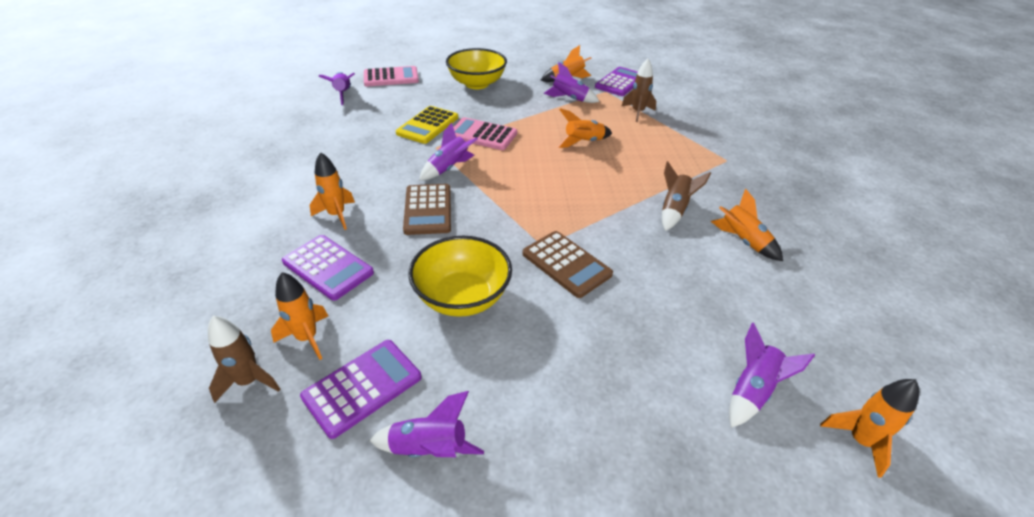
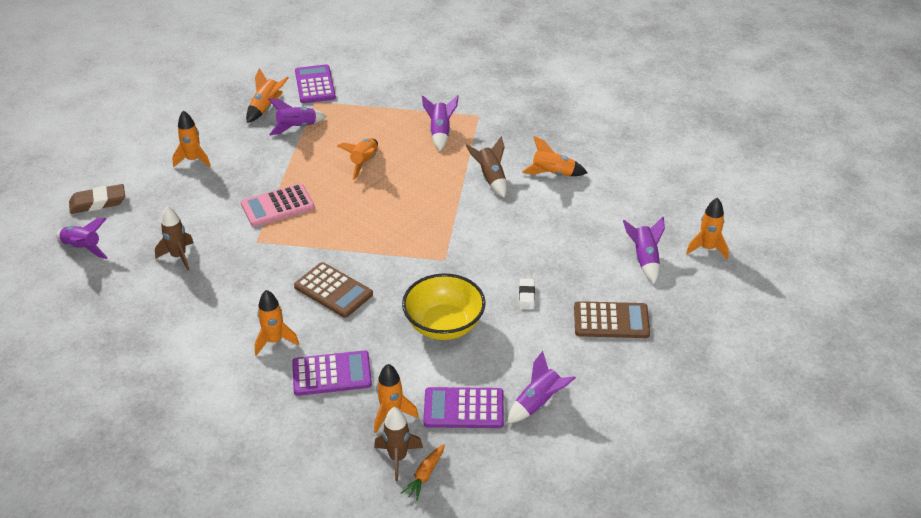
camera: 45 degrees left, 0 degrees up
(236, 421) = (425, 476): none -> orange carrot
(362, 387) = (463, 409): purple calculator -> purple calculator turned 90 degrees counterclockwise
(391, 77) = (98, 202): pink calculator -> brown eraser
(428, 125) = (218, 227): yellow calculator -> none
(449, 168) = (297, 250): purple rocket -> purple rocket (440, 132)
(477, 84) = (193, 160): yellow bowl -> orange rocket
(566, 264) = (474, 261): brown calculator -> brown calculator (611, 320)
(570, 329) = (526, 296): none -> white eraser
(637, 112) = (367, 109): brown rocket -> brown rocket (179, 256)

